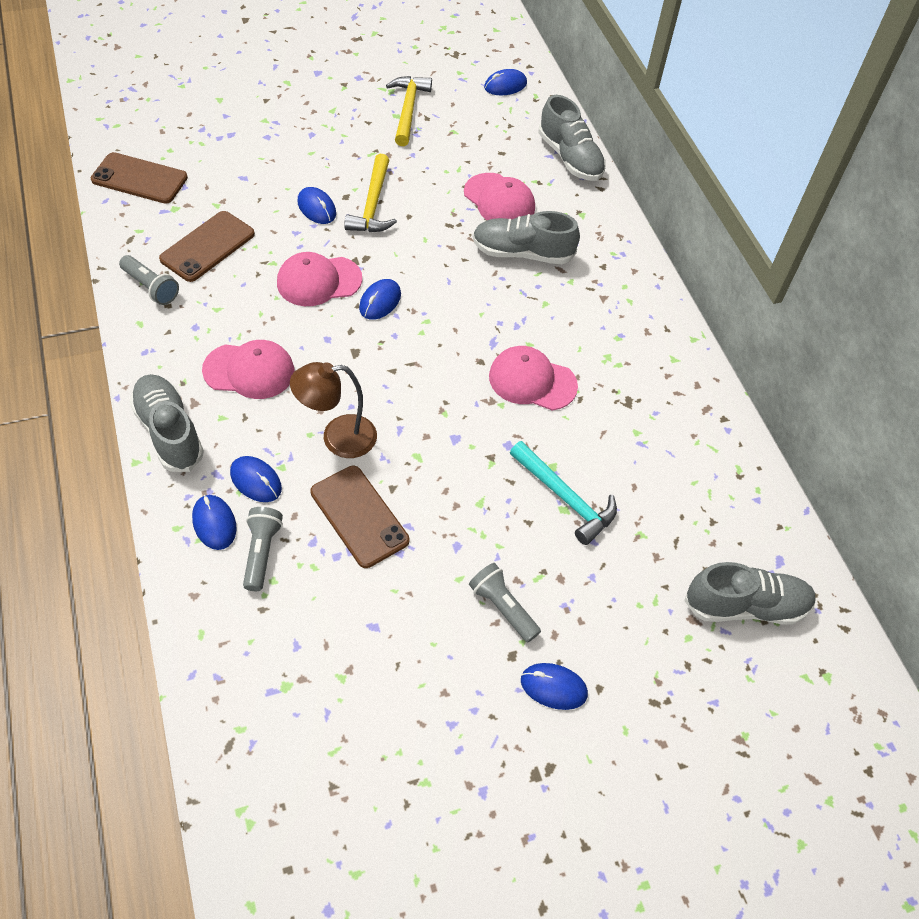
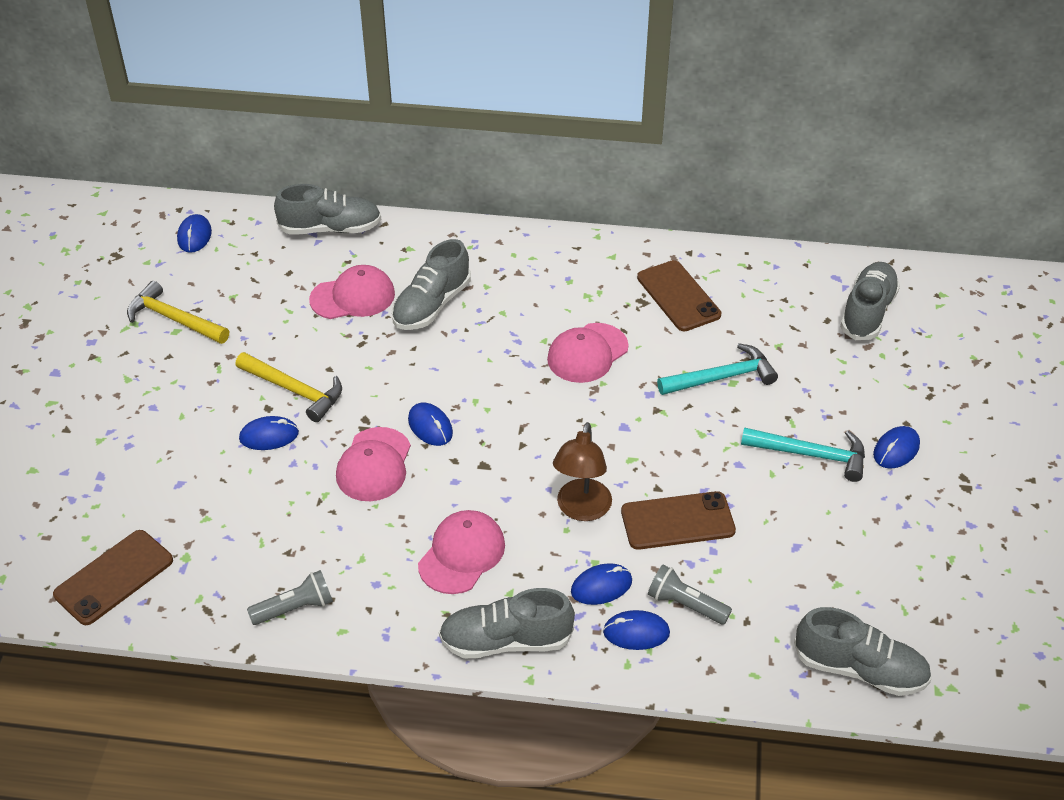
camera: 60 degrees left, 10 degrees down
(207, 246) = (265, 543): brown phone -> brown phone (678, 296)
(241, 726) = (859, 669): none -> grey shoe
(502, 607) = (811, 455): grey flashlight -> turquoise hammer

